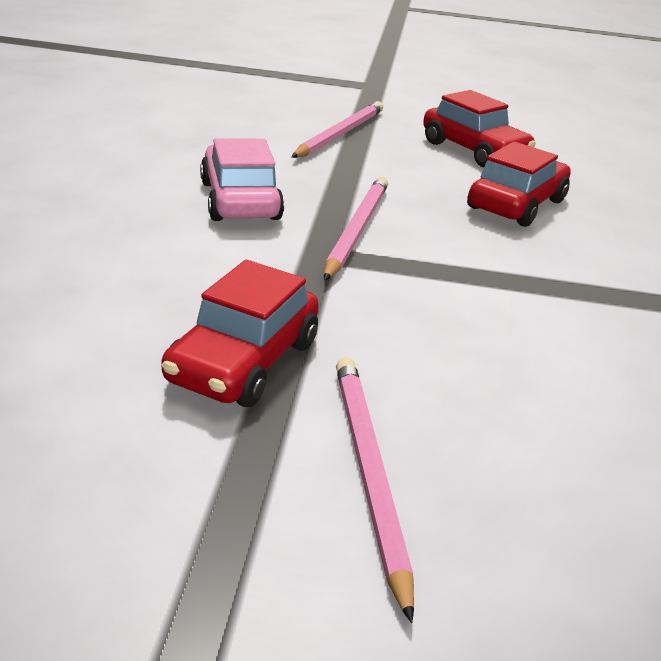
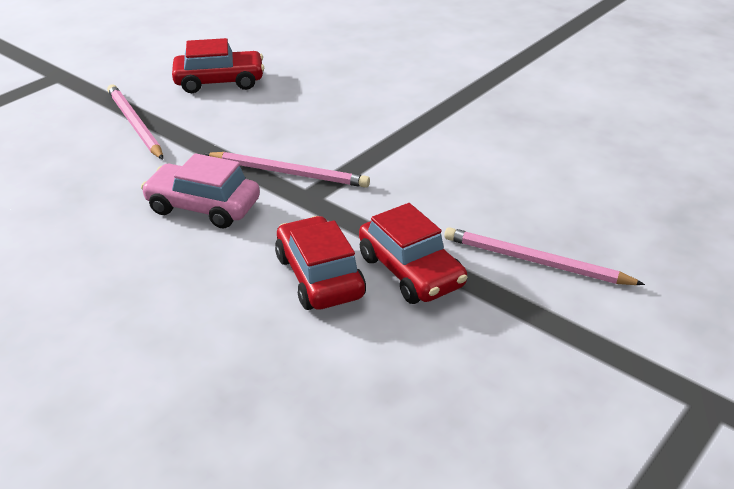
camera: 55 degrees left, 5 degrees up
(356, 230) = (289, 173): pink pencil -> pink pencil turned 150 degrees clockwise
(516, 204) = (308, 100): red car -> red car (319, 276)

